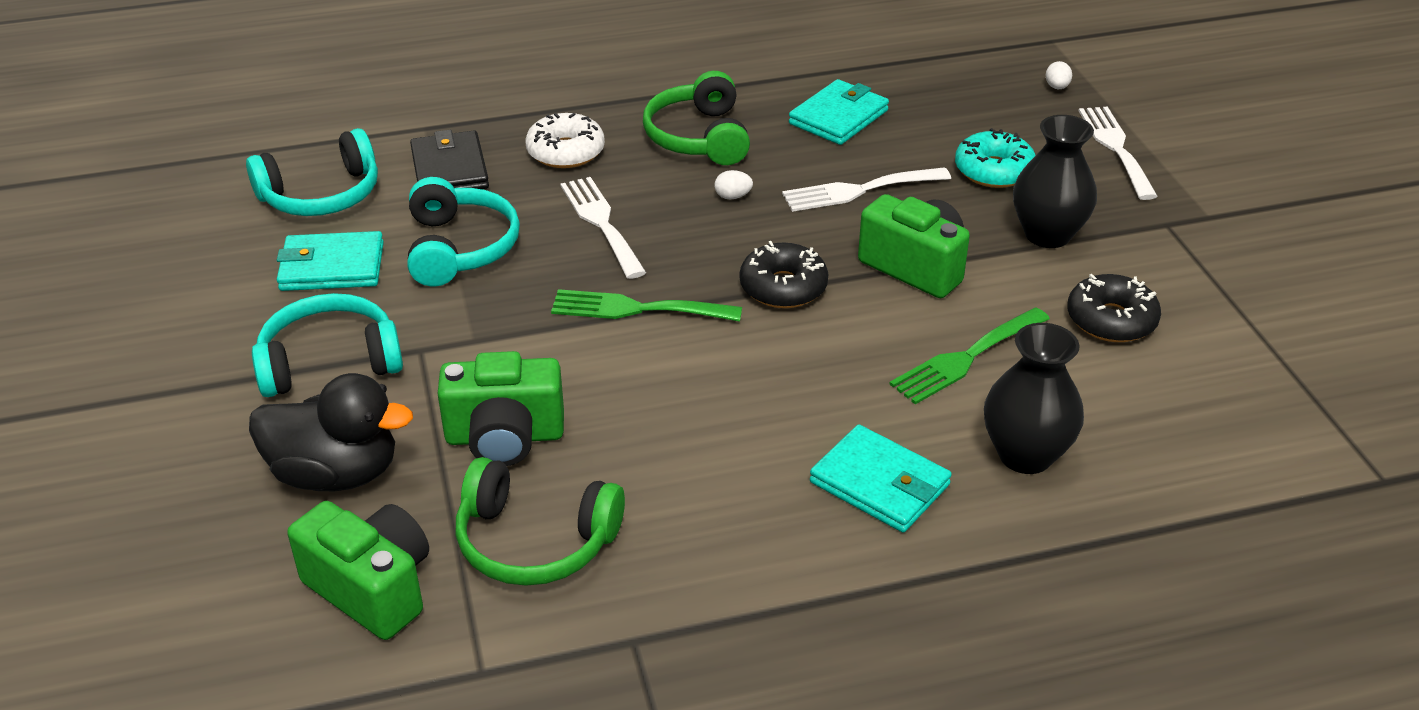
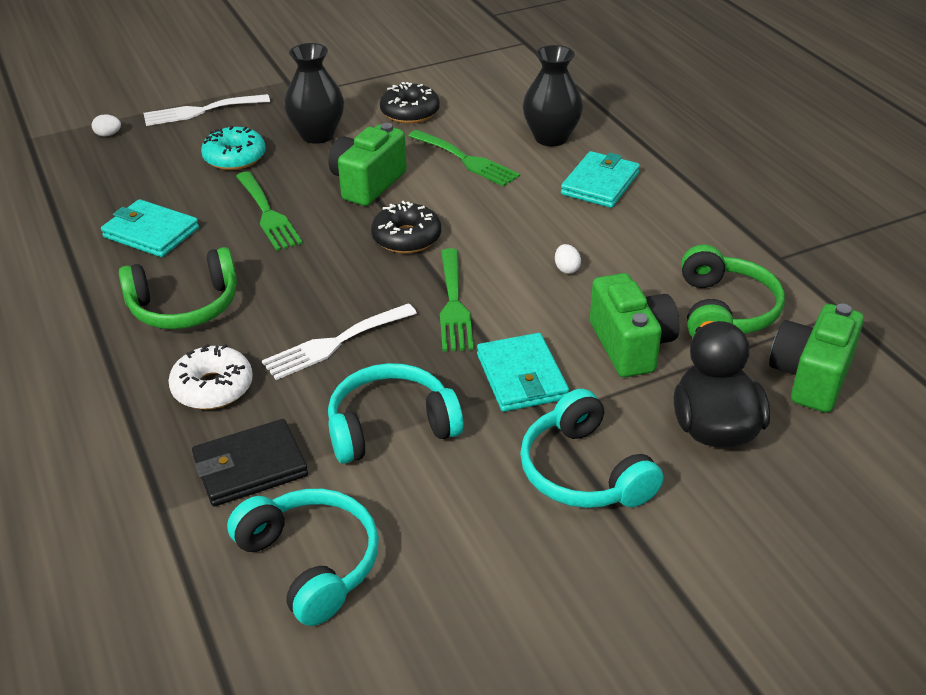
camera: 100 degrees left, 0 degrees up
(332, 267) = (442, 513): turquoise wallet -> turquoise wallet (521, 376)
(733, 196) = (283, 275): white egg -> white egg (566, 269)
(858, 190) = (268, 214): white fork -> green fork

